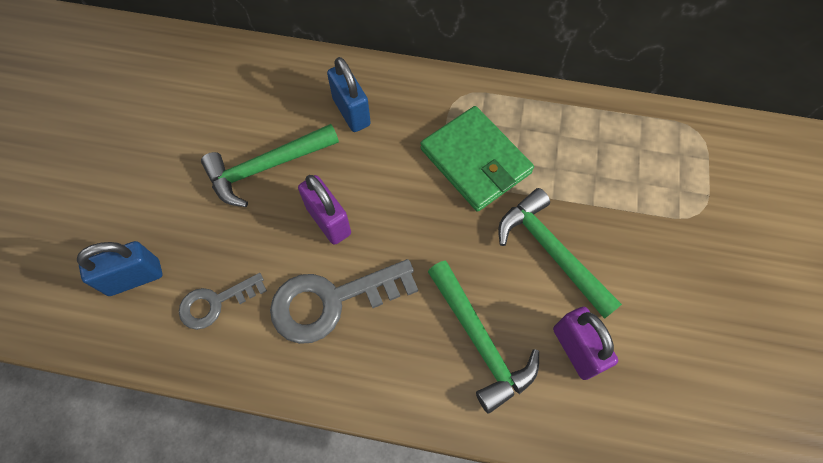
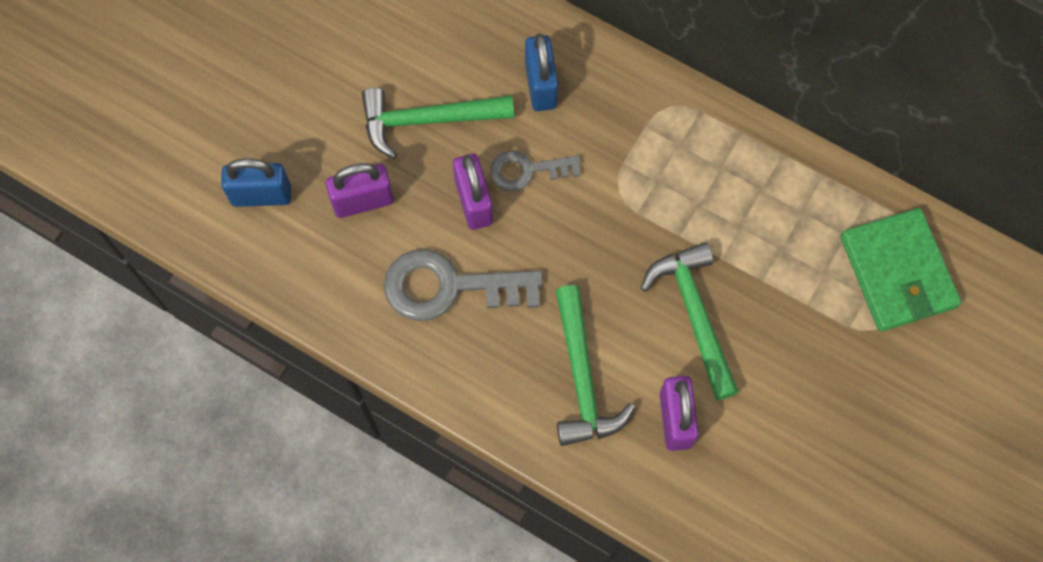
camera: 20 degrees right, 5 degrees up
(215, 303) = (334, 248): grey key -> grey key (527, 170)
(230, 252) = (363, 201): none -> purple padlock
(475, 161) = (655, 189): green wallet -> green wallet (898, 272)

